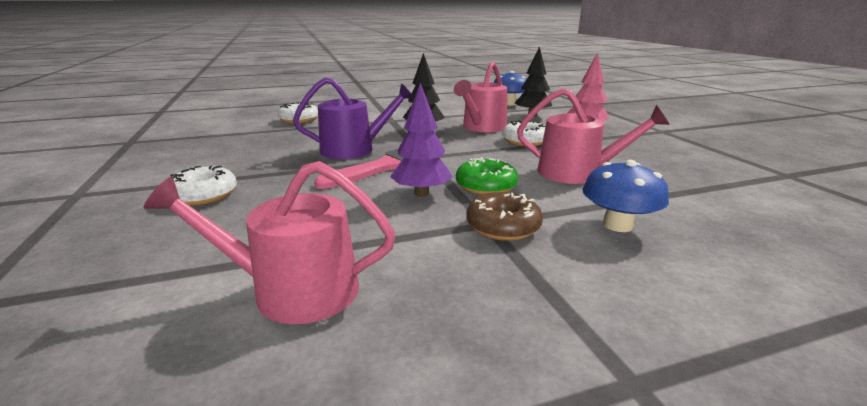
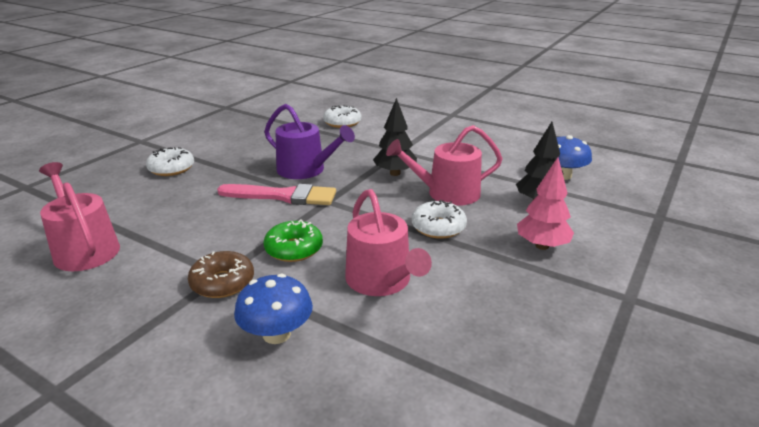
camera: 50 degrees right, 5 degrees up
(421, 193) = (250, 230): purple tree -> none

